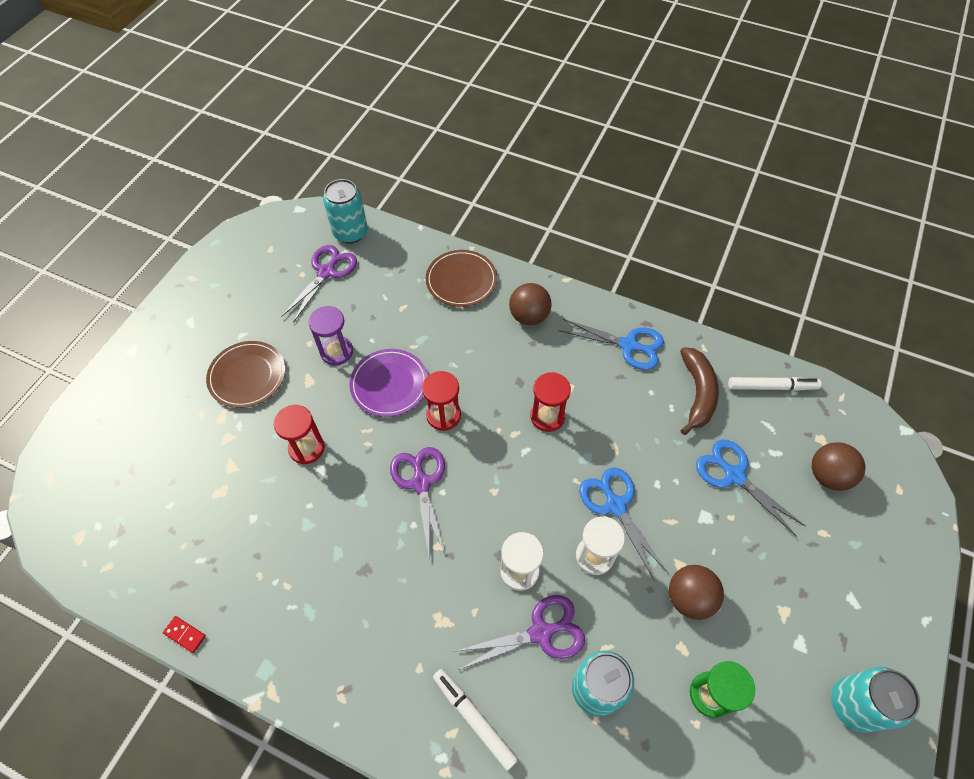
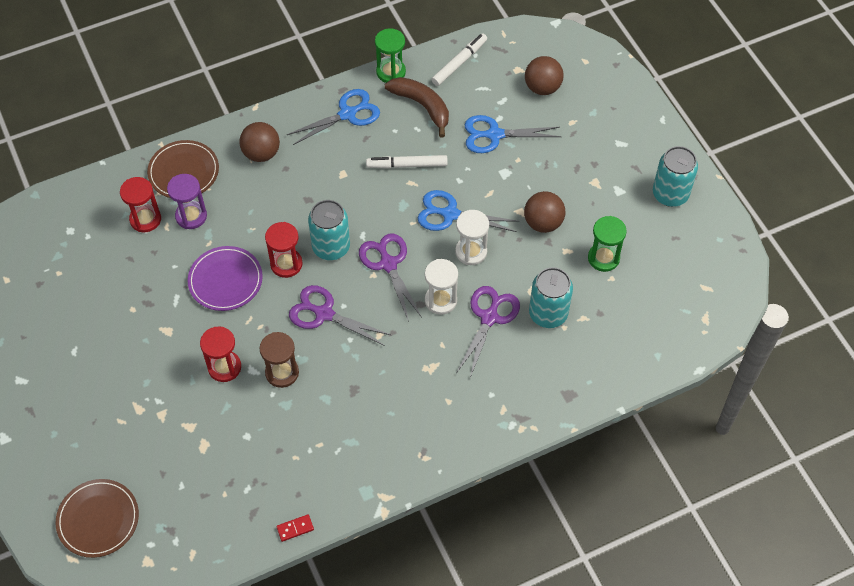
camera: 50 degrees left, 0 degrees up
(247, 376) = (118, 369): brown plate -> brown plate (98, 519)
(326, 272) = (76, 255): purple scissors -> purple scissors (388, 264)
(336, 352) = (160, 296): purple hourglass -> purple hourglass (191, 216)
(336, 496) = (282, 373): none -> brown hourglass
(350, 232) = (53, 212): turquoise can -> turquoise can (331, 247)
(474, 719) = (506, 391): white marker -> white marker (407, 165)
(547, 416) = (351, 203): red hourglass -> red hourglass (145, 219)
(702, 344) = (391, 72): none -> green hourglass

